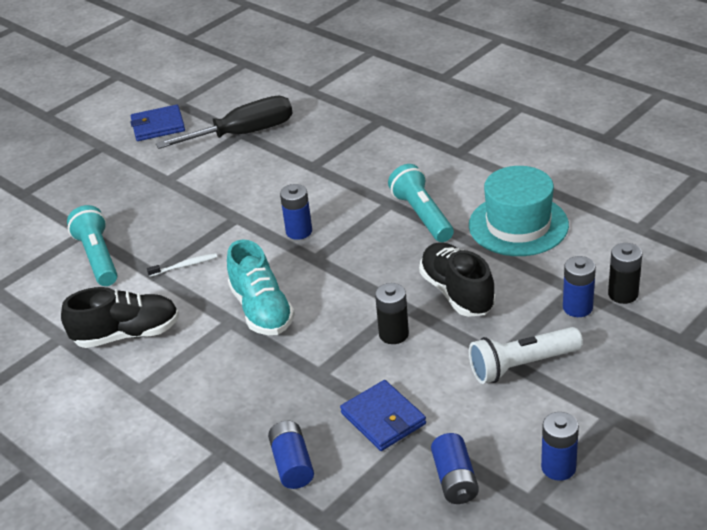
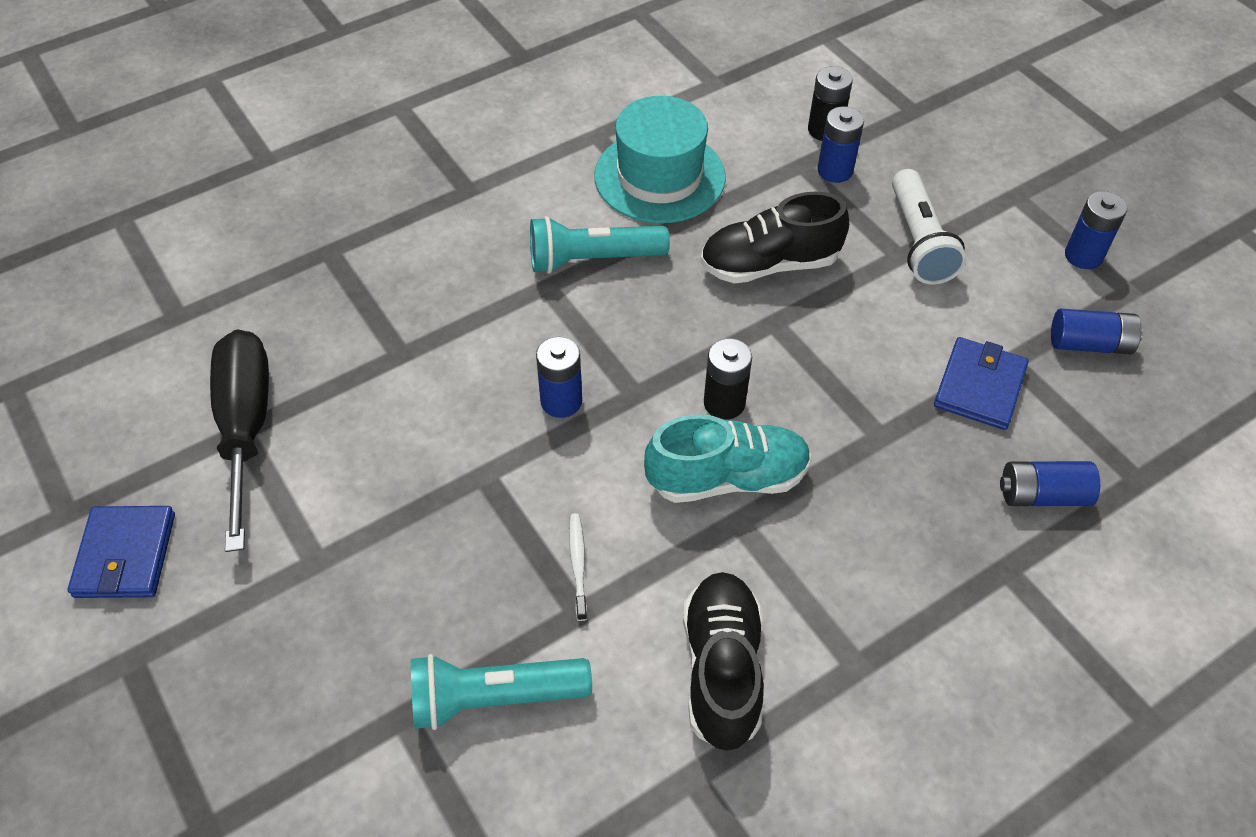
camera: 80 degrees left, 15 degrees up
(383, 418) = (979, 387): blue wallet -> blue wallet turned 45 degrees counterclockwise
(394, 334) = (828, 343): black battery -> black battery (724, 403)

